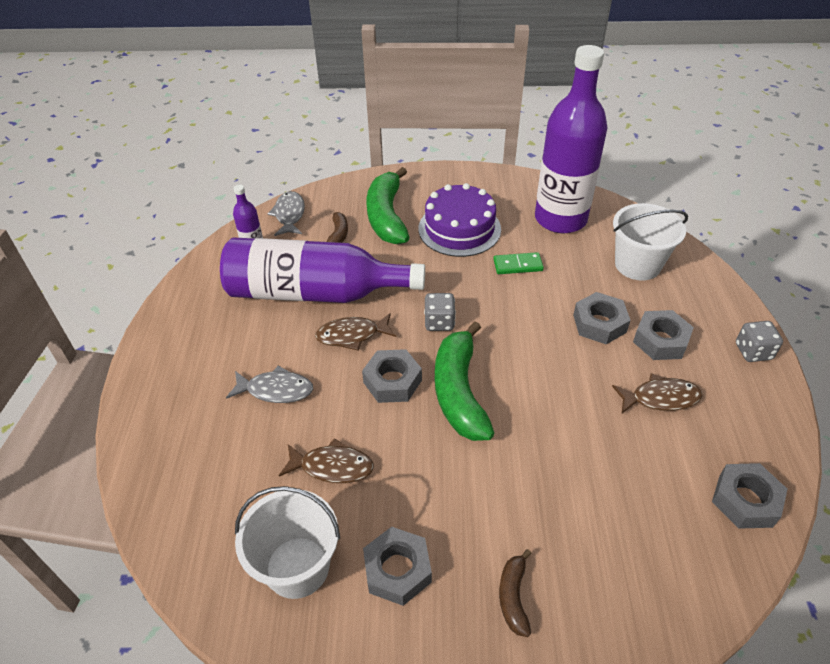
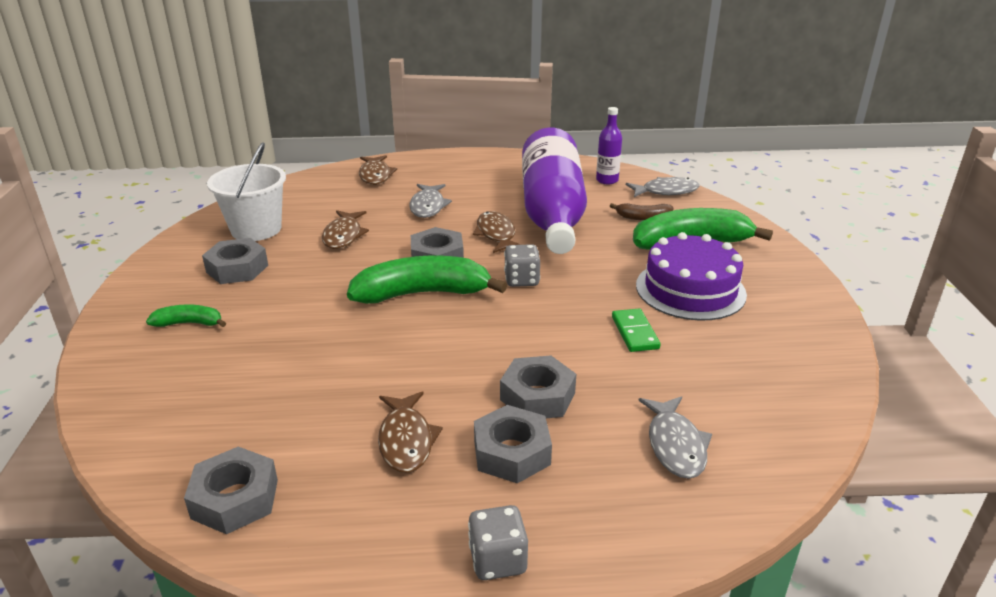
camera: 85 degrees right, 15 degrees down
(171, 445) = (375, 175): none -> brown fish
(513, 596) = (189, 323): brown banana -> green banana
(560, 219) = (754, 372): purple bottle -> none
(637, 265) = (675, 445): white bucket -> grey fish

